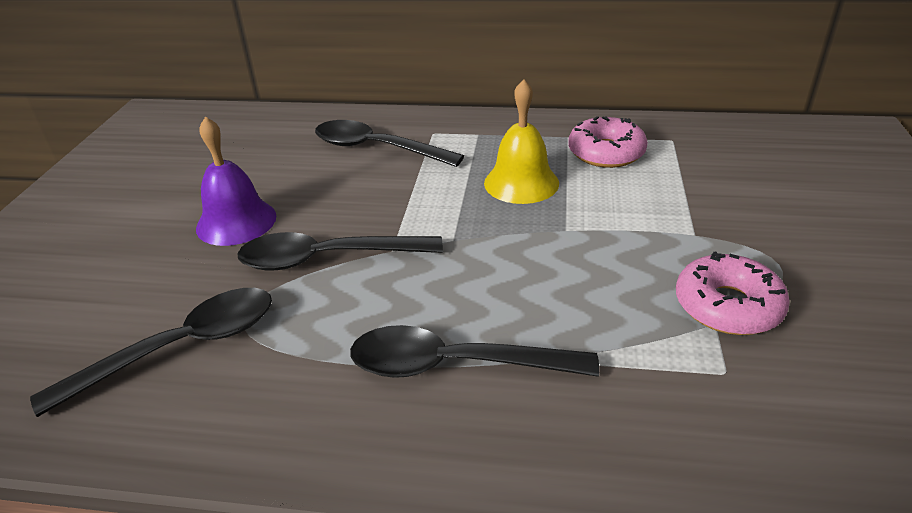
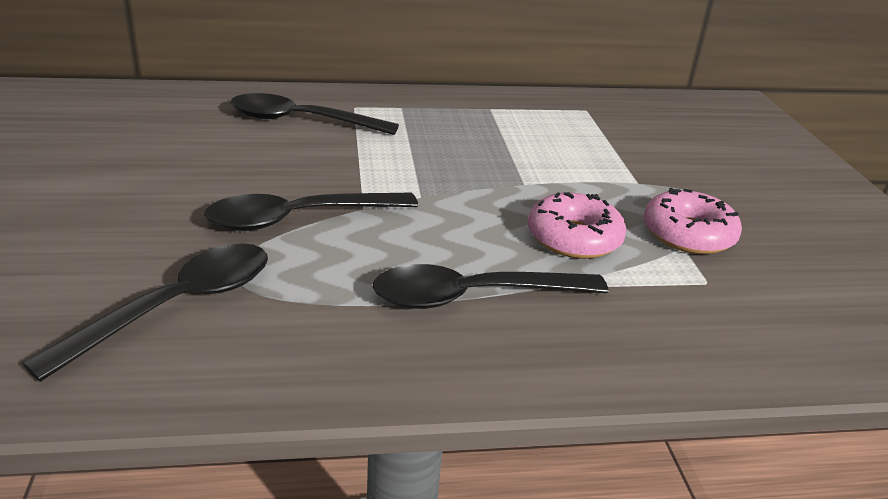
camera: 20 degrees left, 5 degrees down
(236, 222) = (177, 191): purple bell -> none
(521, 183) = (464, 147): yellow bell -> none
(606, 153) = (532, 121): pink donut -> pink donut (574, 238)

